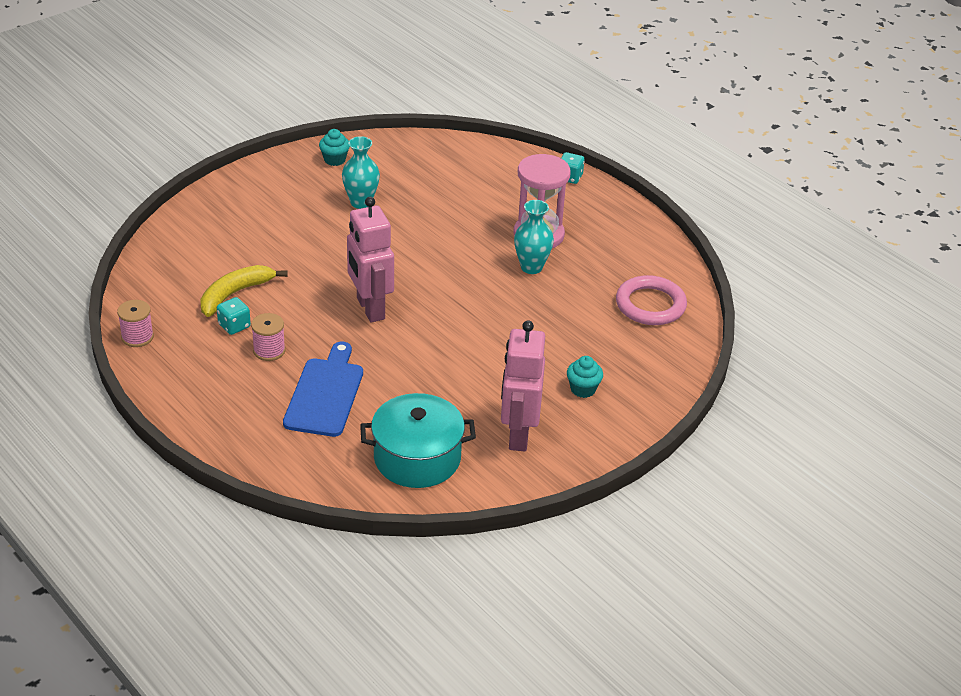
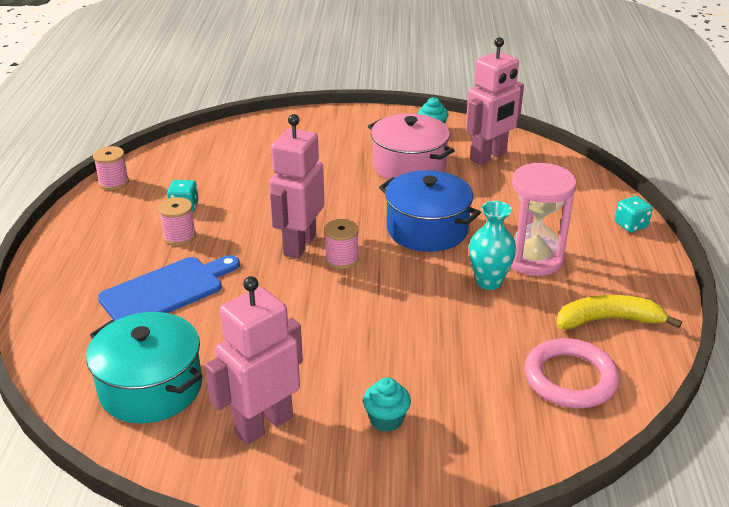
camera: 45 degrees right, 5 degrees down
(235, 294) = (219, 186): yellow banana -> yellow banana (608, 320)
(361, 202) = (409, 166): turquoise vase -> pink pot
(409, 165) = (489, 156): none -> pink robot
(415, 303) = (342, 259): none -> pink spool
(443, 249) = (427, 229): none -> blue pot

